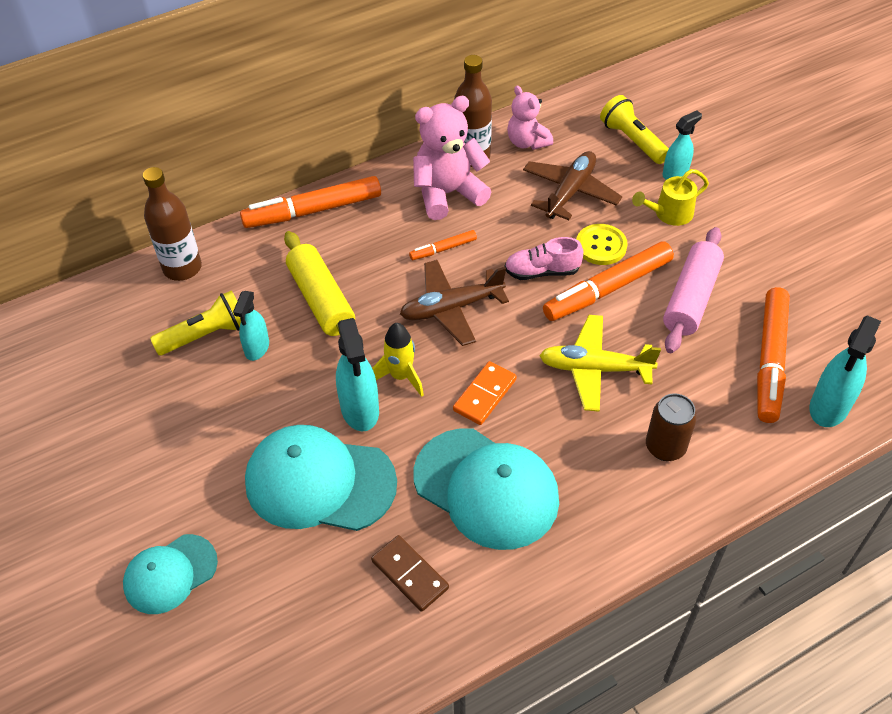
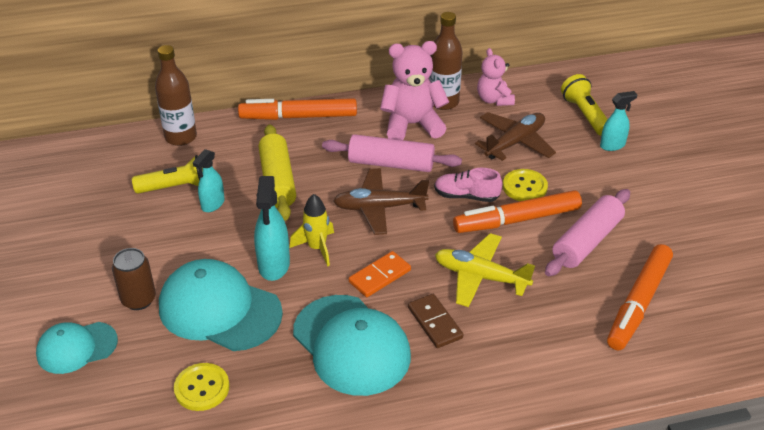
camera: 15 degrees right, 10 degrees down
(339, 586) = (202, 388): none -> yellow button
(409, 575) = (261, 393): brown domino -> brown domino (434, 323)
(443, 249) = (391, 164): orange marker -> pink rolling pin
(665, 447) = (517, 349): brown can -> brown can (138, 299)
(669, 214) = (594, 174): yellow watering can -> none
(829, 407) = (678, 351): turquoise spray bottle -> none

